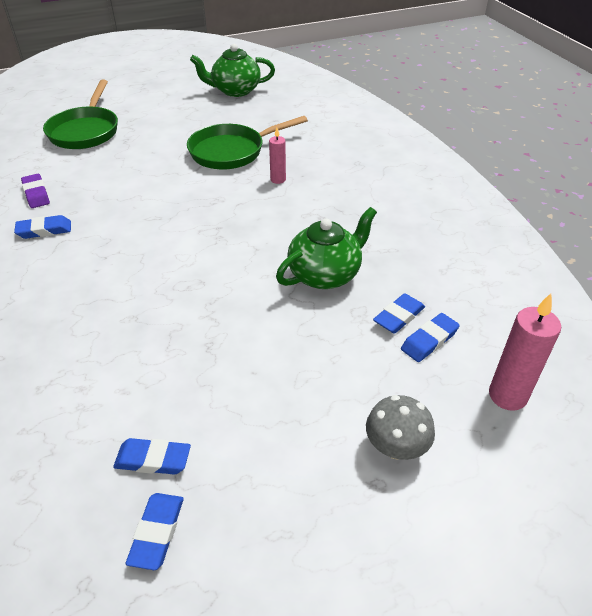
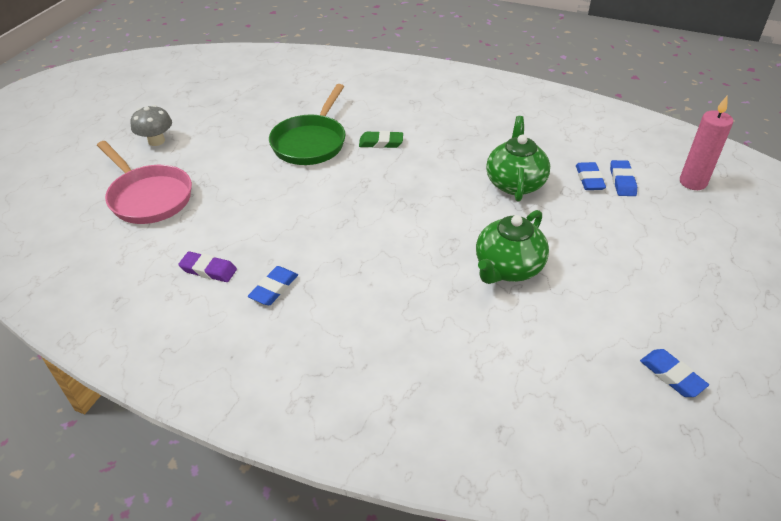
camera: 45 degrees left, 0 degrees up
(85, 131) = (149, 197): green pan -> pink pan
(153, 459) = (608, 348): blue eraser -> none
(235, 91) = (224, 94): green teapot -> green teapot (508, 268)
(278, 179) = (381, 143): pink candle -> green eraser
(396, 447) = (692, 243): grey mushroom -> grey mushroom (156, 141)

